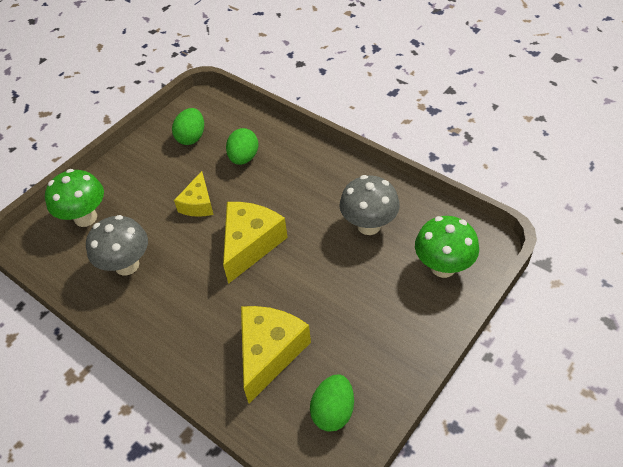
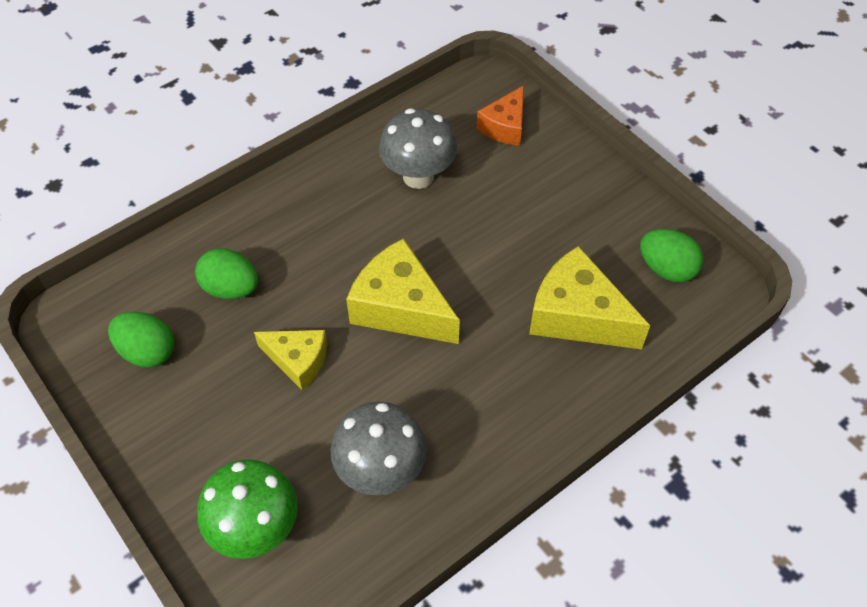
camera: 80 degrees left, 5 degrees up
(443, 267) = (505, 126): green mushroom -> orange cheese

